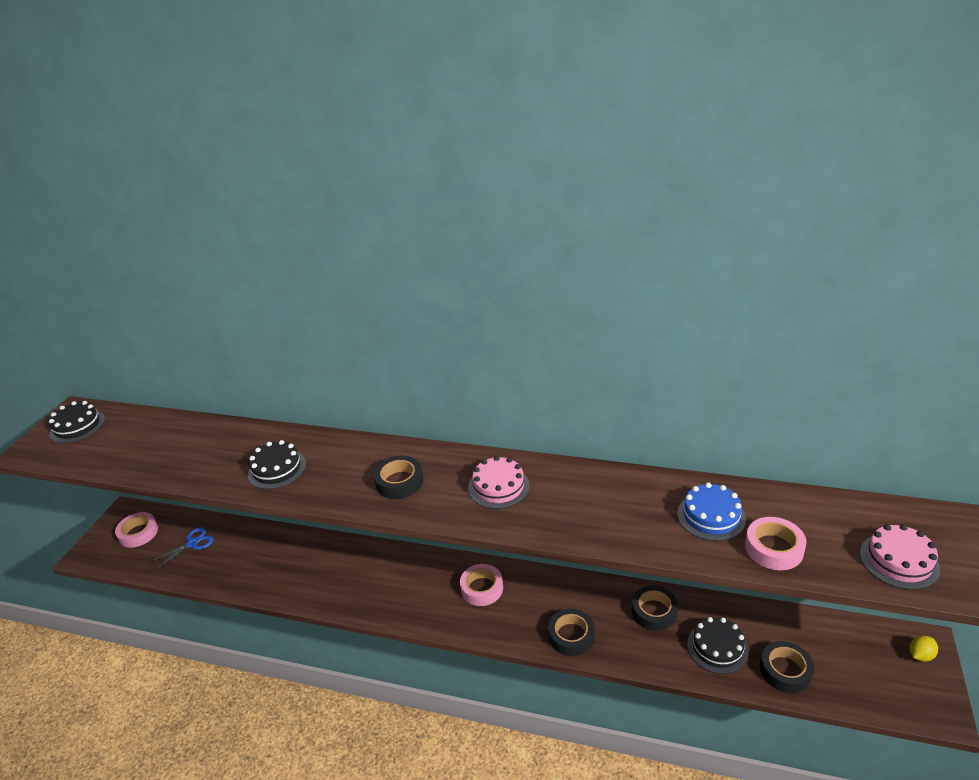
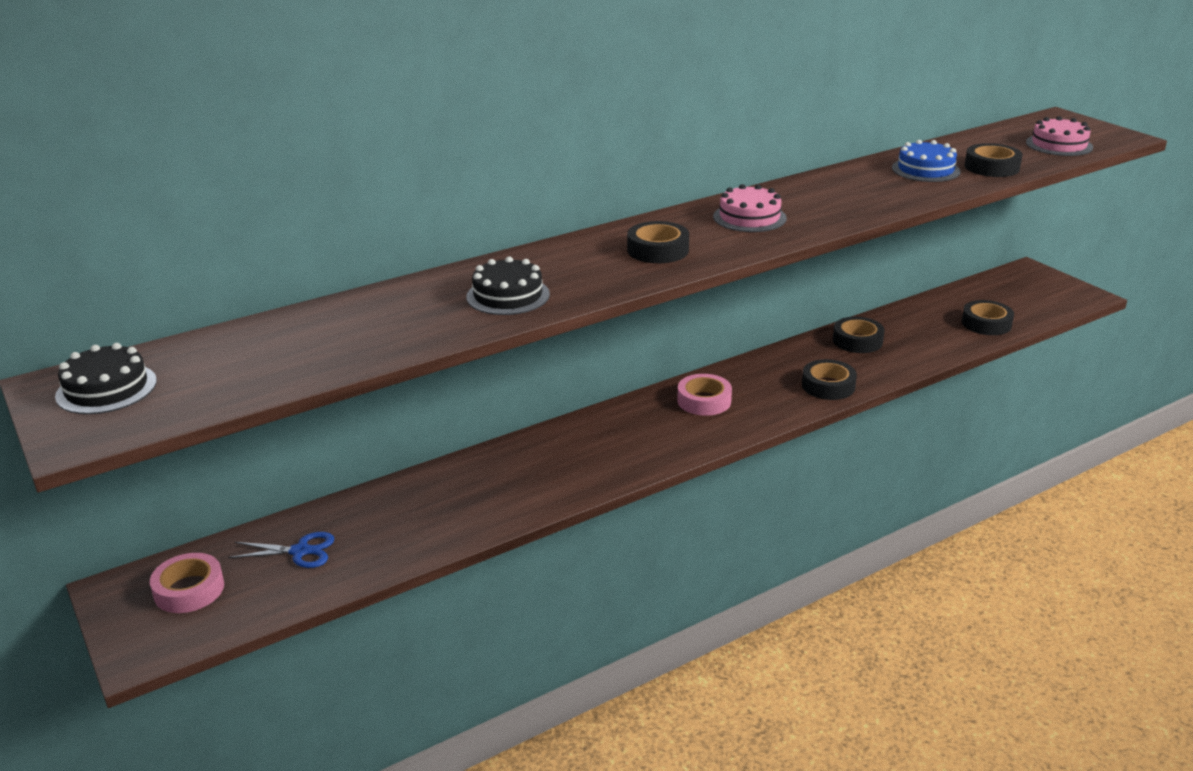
camera: 50 degrees left, 5 degrees down
(192, 543) = (300, 551): blue scissors -> blue scissors turned 90 degrees clockwise
(717, 647) = (930, 335): black cake -> none
(774, 548) = (991, 167): pink tape -> black tape
(920, 655) = (1036, 276): yellow lemon -> none

